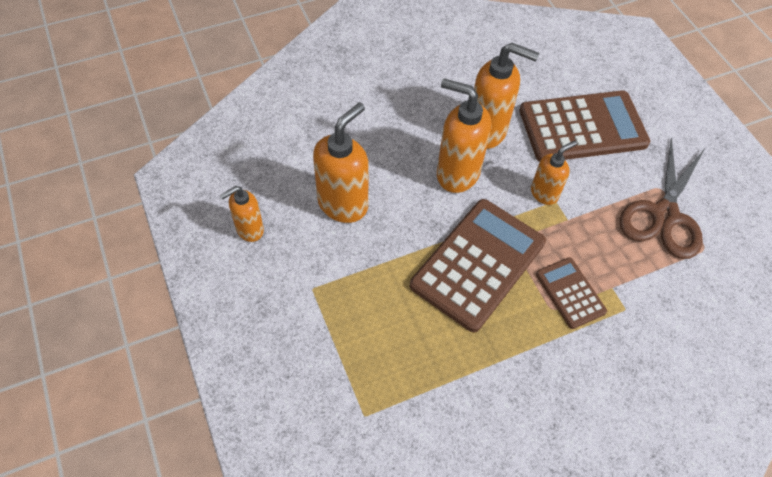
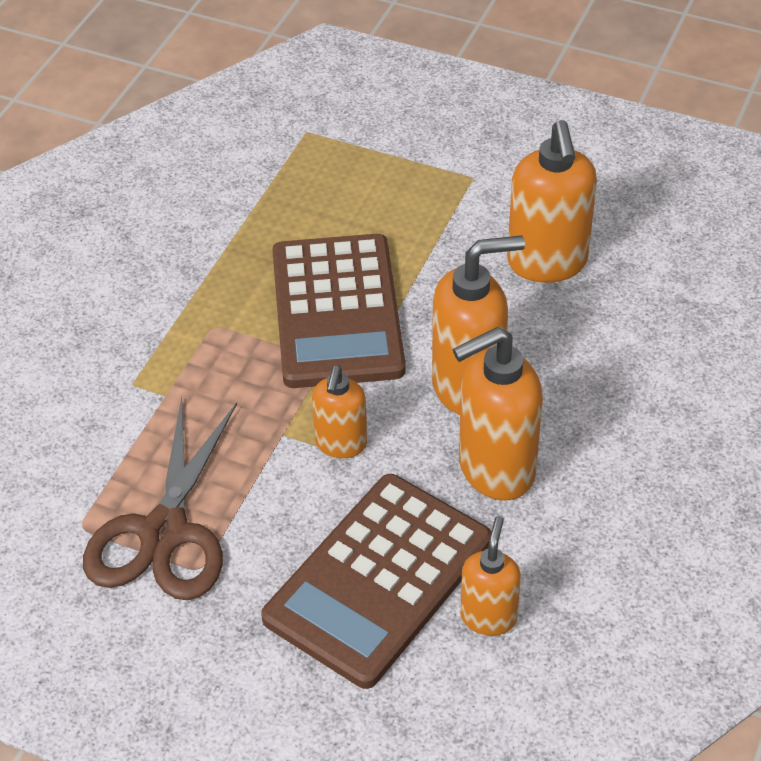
camera: 140 degrees right, 10 degrees down
(249, 230) = (600, 176): orange soap dispenser -> orange soap dispenser (488, 617)
(570, 293) = (209, 355): brown calculator -> none
(664, 215) = (164, 532): brown scissors -> brown scissors turned 150 degrees counterclockwise

